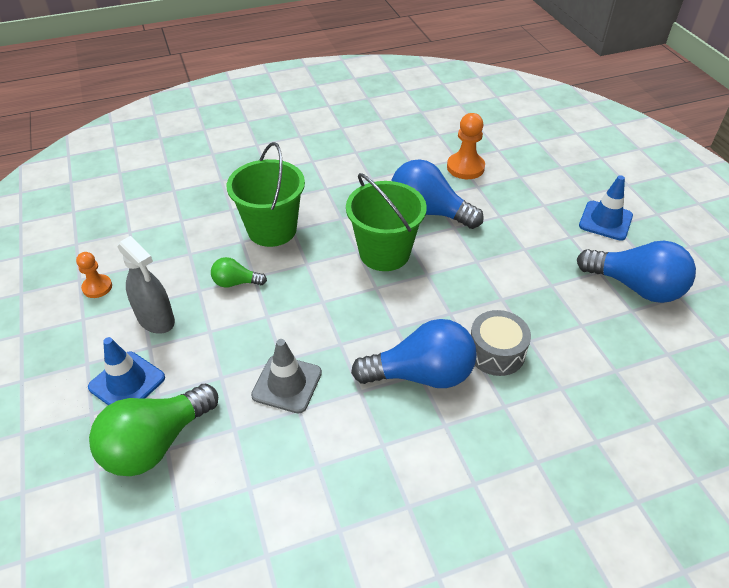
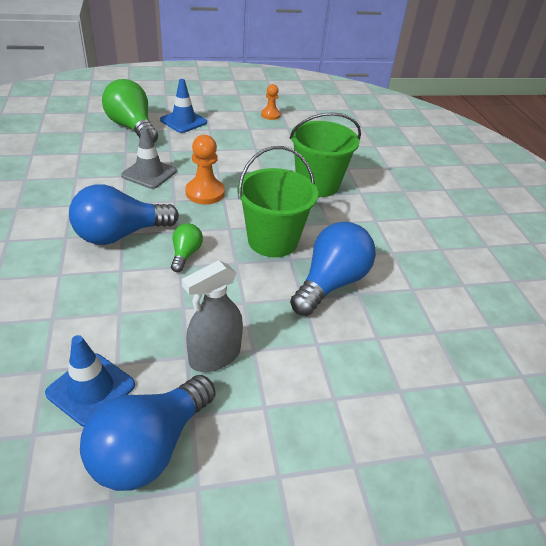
camera: 95 degrees right, 5 degrees down
(156, 319) = (233, 132): grey spray bottle -> grey spray bottle (214, 356)
(236, 282) = (258, 163): green light bulb -> green light bulb (185, 254)
(421, 374) = (120, 235): blue light bulb -> blue light bulb turned 60 degrees clockwise
(465, 167) = (417, 335): orange pawn -> orange pawn (205, 193)
(496, 352) = (118, 284): grey drum -> none
(605, 221) = (289, 466): blue traffic cone -> blue traffic cone (91, 389)

